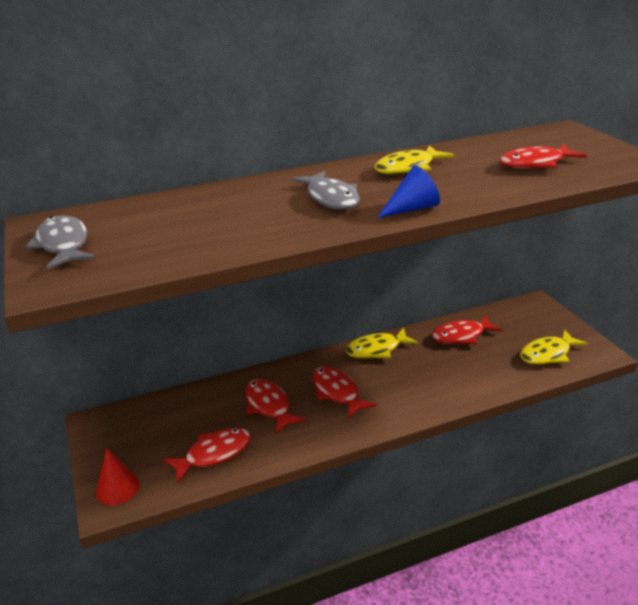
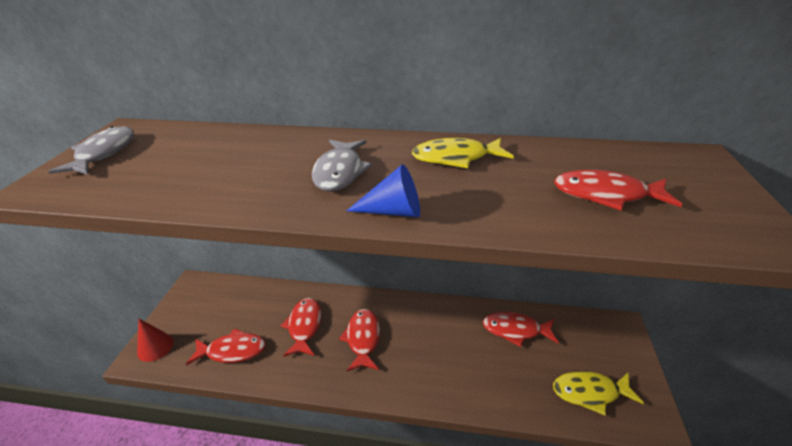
camera: 30 degrees right, 5 degrees up
(377, 349) = (429, 311): yellow fish -> none

